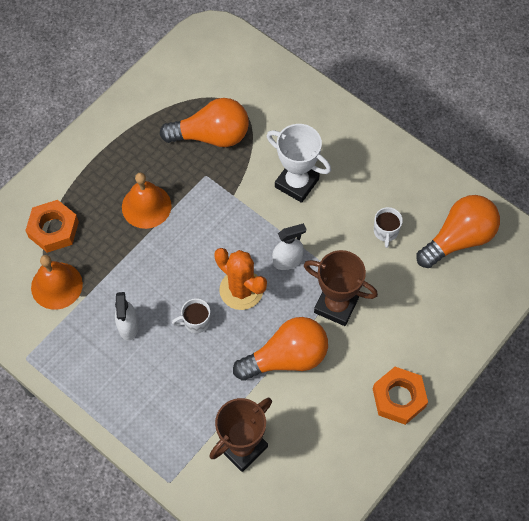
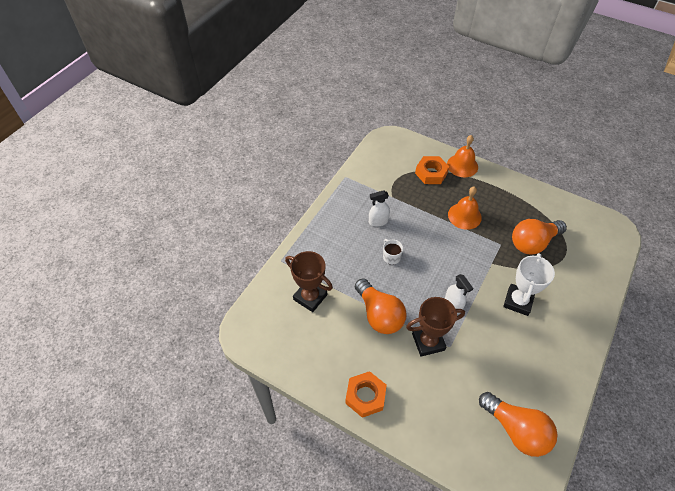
camera: 80 degrees right, 10 degrees down
(56, 285) = (395, 182): orange bell -> orange bell (462, 165)
(211, 136) = (533, 243): orange light bulb -> orange light bulb turned 75 degrees clockwise
(241, 290) = (421, 279): orange cactus -> none
(336, 305) = (428, 342): brown trophy -> brown trophy turned 60 degrees clockwise
(385, 232) = (501, 370): white mug -> none

